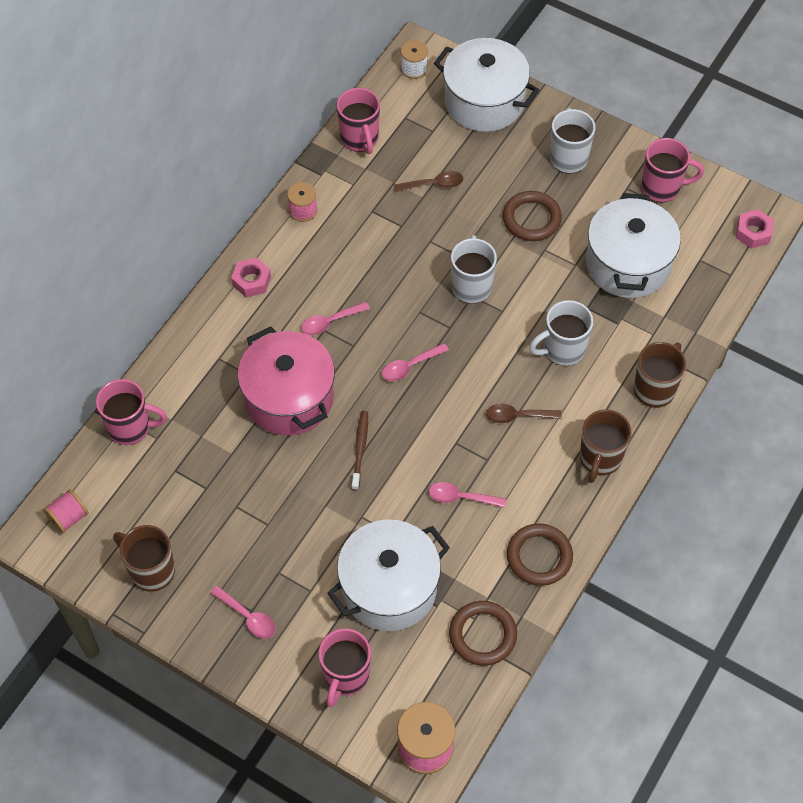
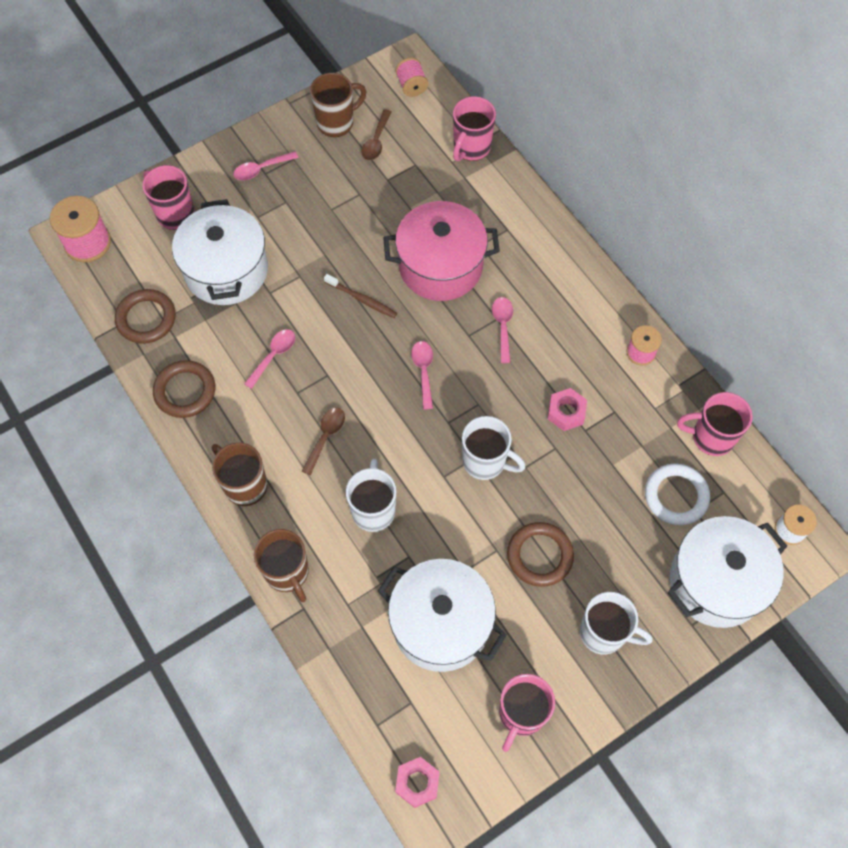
camera: 115 degrees right, 5 degrees up
(251, 281) = (577, 282): pink nut -> pink nut (566, 412)
(426, 146) = (676, 496): none -> white ring
(434, 184) = (624, 481): brown spoon -> brown spoon (376, 141)

